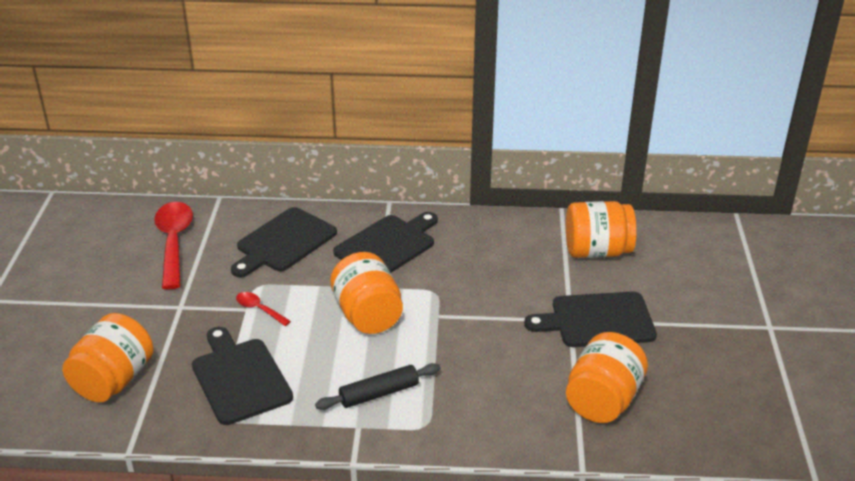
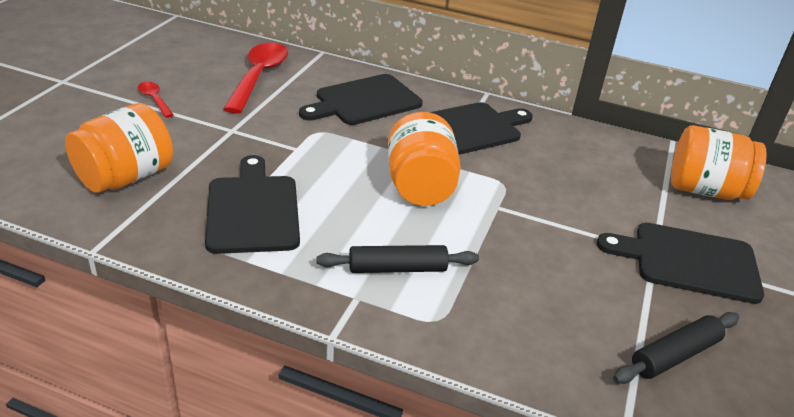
camera: 15 degrees right, 0 degrees up
(259, 309) = (309, 152): red spoon -> red spoon (154, 99)
(603, 400) = (675, 356): orange jar -> black rolling pin

